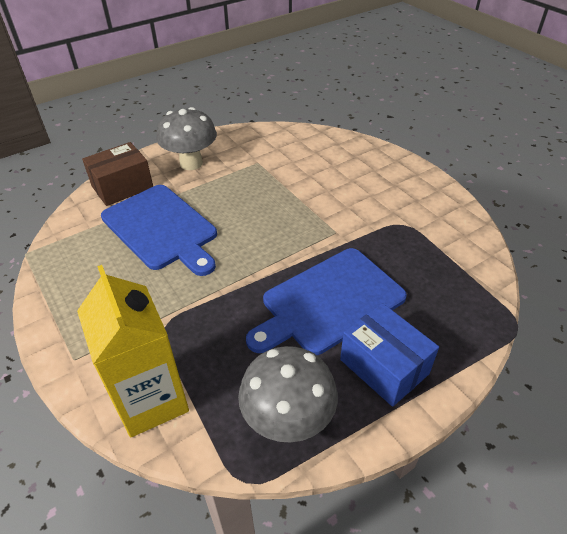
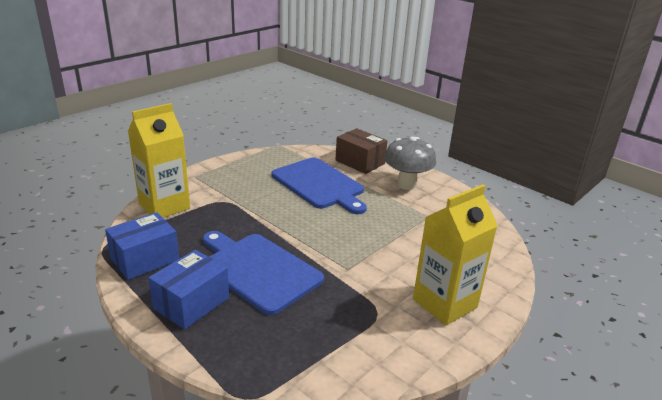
camera: 75 degrees right, 15 degrees down
(161, 228) = (319, 185): blue cutting board -> blue cutting board turned 75 degrees counterclockwise
(288, 421) = (145, 259): grey mushroom -> blue box
(392, 183) = (444, 303): none -> yellow carton

